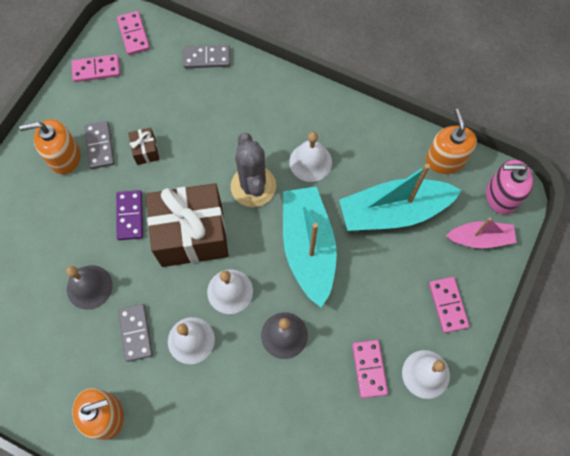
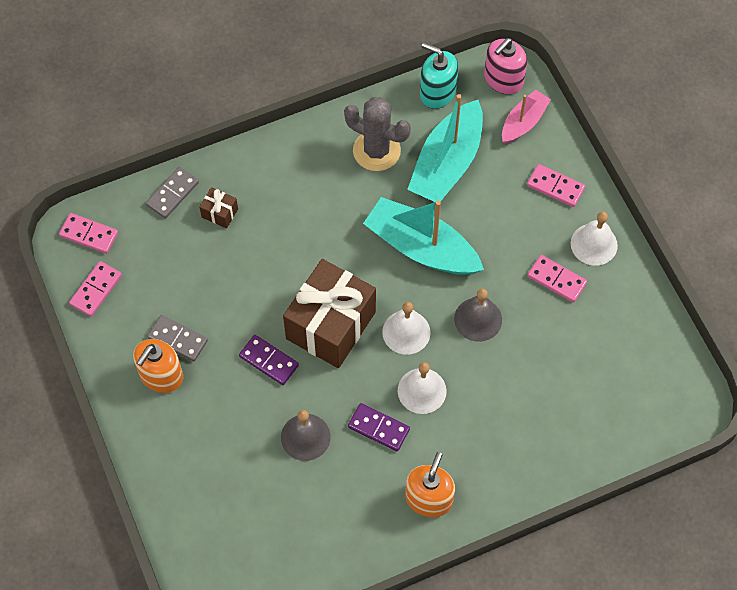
camera: 50 degrees left, 5 degrees down
(136, 333) = (378, 428): grey domino -> purple domino
(146, 151) = (218, 306): brown gift -> brown gift (220, 213)
(253, 186) = (330, 247): grey cactus -> grey cactus (376, 151)
(310, 162) = (348, 189): white bell -> none
(445, 159) = (437, 92): orange soap dispenser -> turquoise soap dispenser

